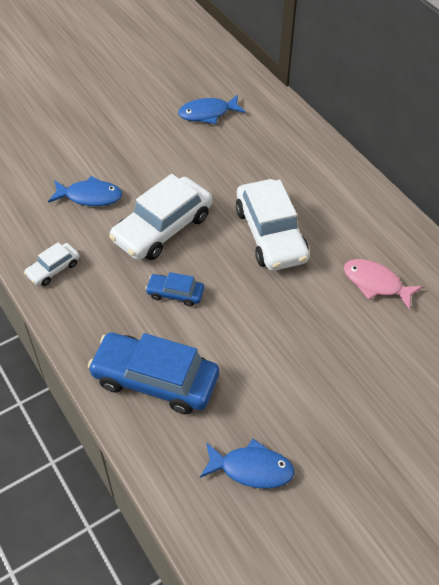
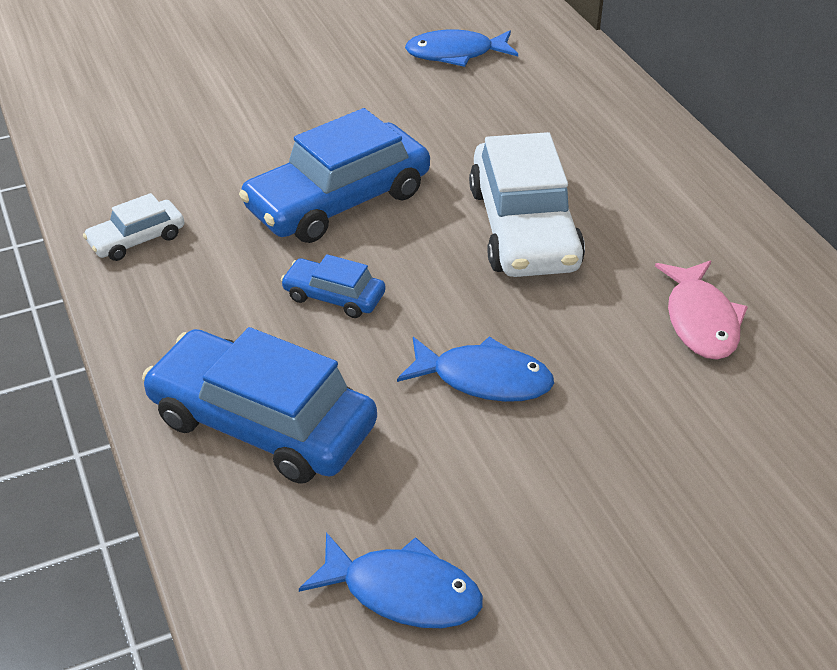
camera: 10 degrees right, 10 degrees down
(90, 196) = (229, 146): blue fish -> blue fish (484, 379)
(162, 228) = (338, 200): white car -> blue car
(375, 283) = (700, 320): pink fish -> pink fish turned 135 degrees counterclockwise

